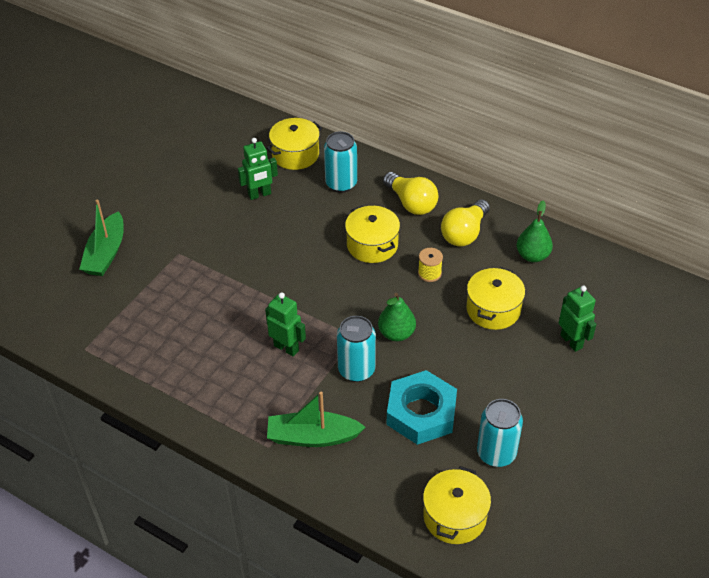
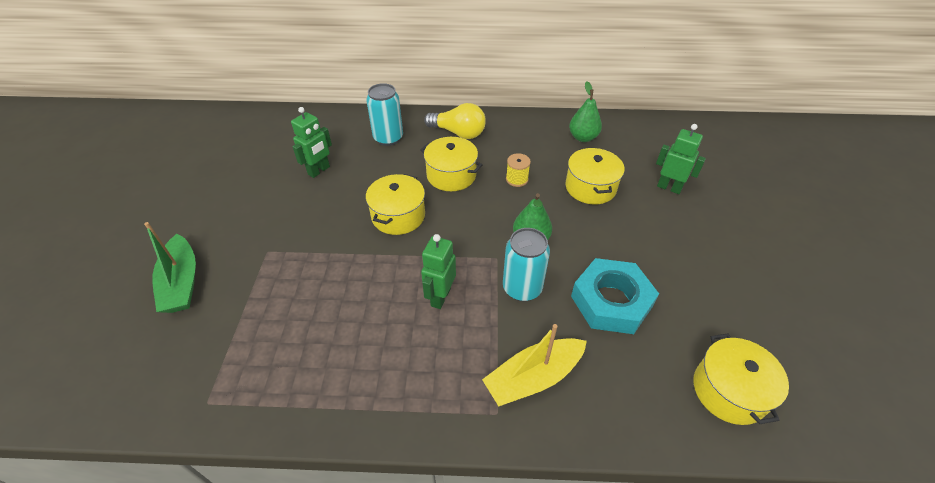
camera: 30 degrees left, 0 degrees up
(286, 348) = (440, 297): green robot -> green robot turned 75 degrees counterclockwise
(295, 154) = (331, 129): yellow pot -> yellow pot (398, 216)
(312, 437) = (533, 378): green boat -> yellow boat
(464, 233) = (518, 140): yellow light bulb -> none
(496, 453) = (704, 308): turquoise can -> none

